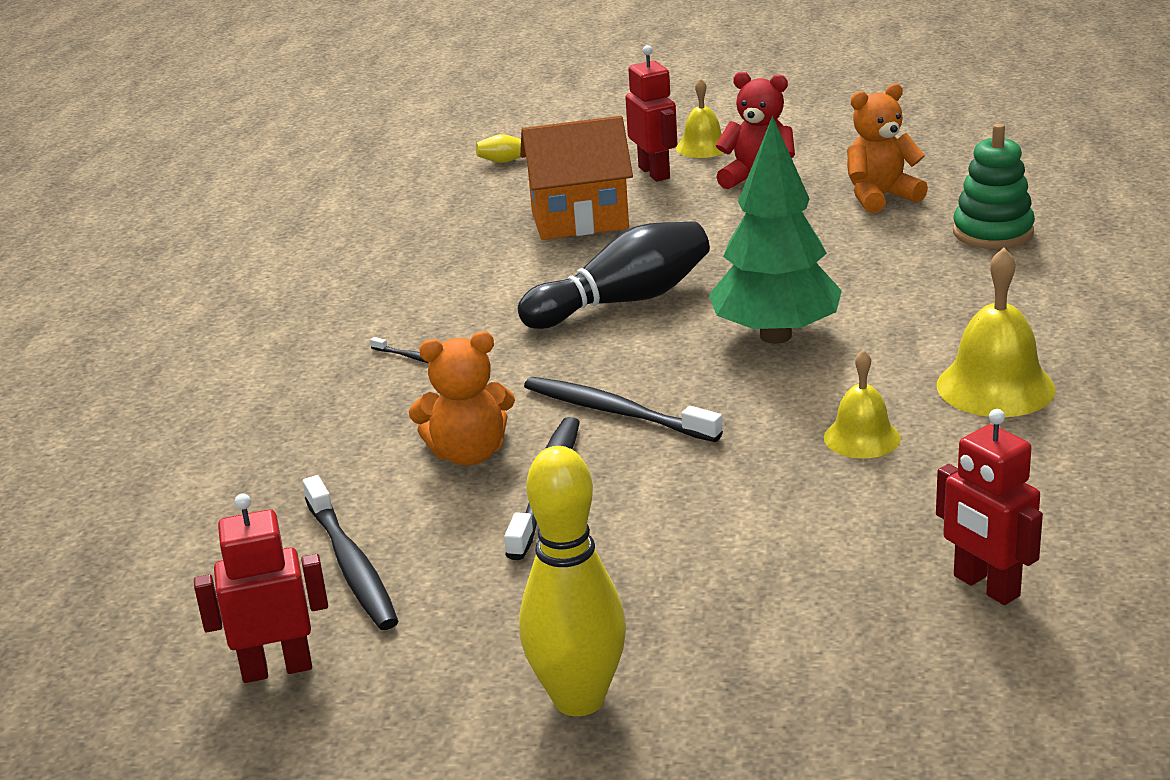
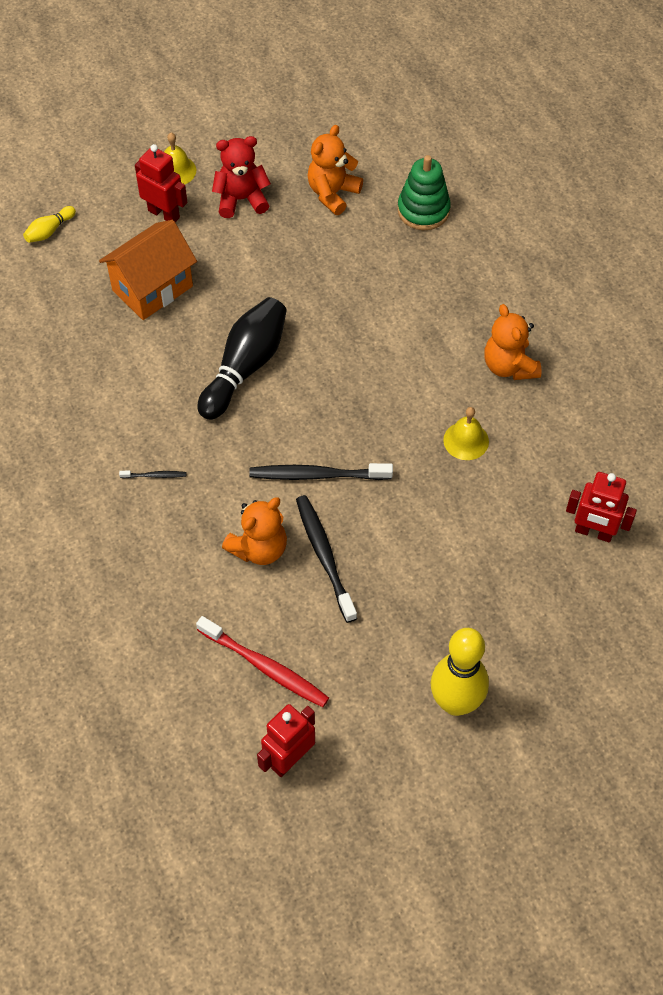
camera: 35 degrees left, 30 degrees up
(351, 565) = (265, 667): black toothbrush -> red toothbrush
(775, 336) = (360, 366): green tree -> none
(995, 387) = (509, 366): yellow bell -> orange teddy bear

